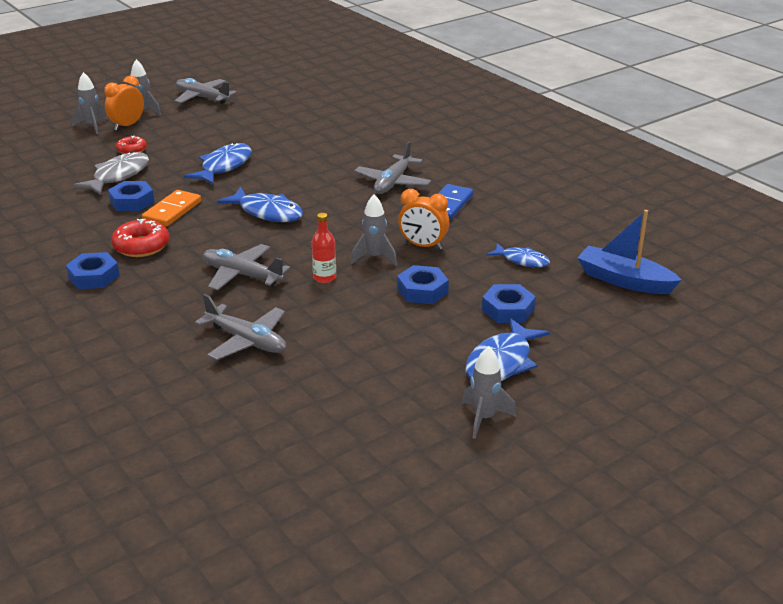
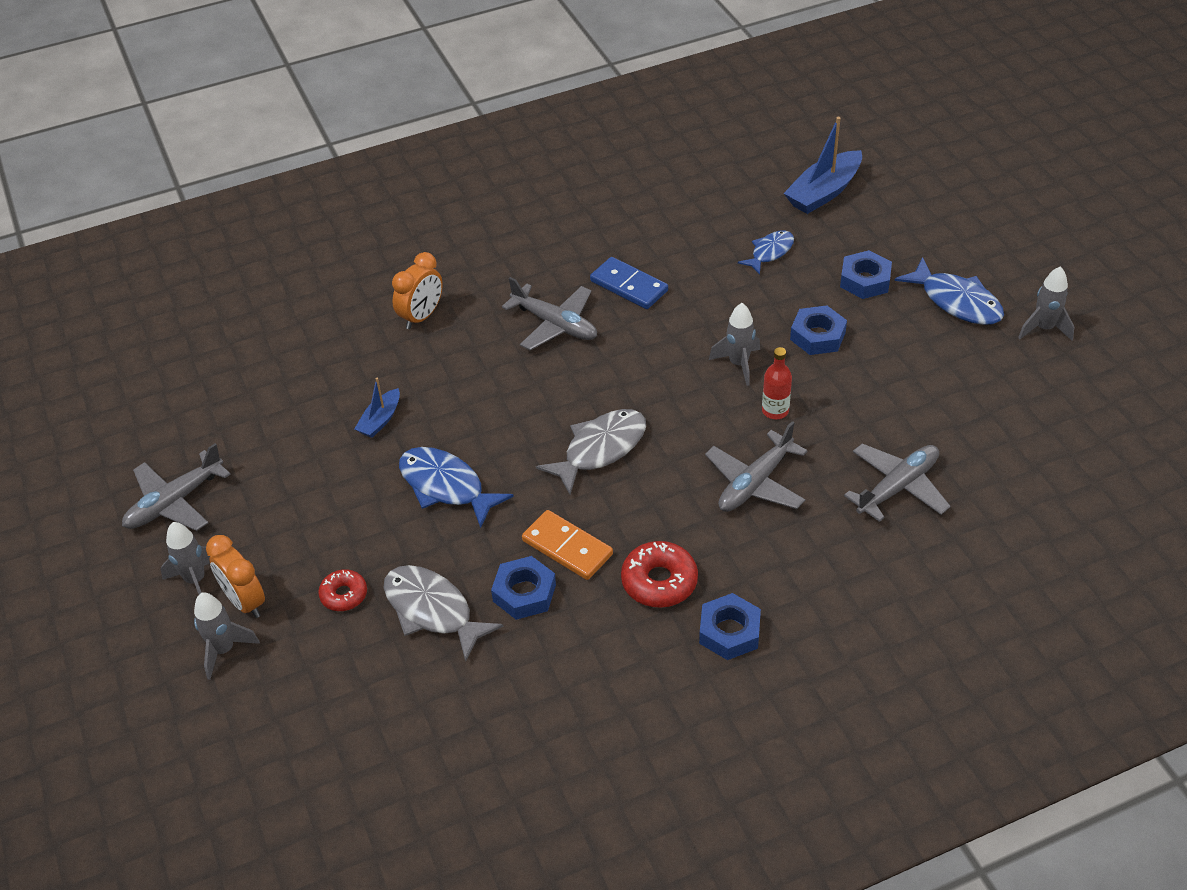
camera: 75 degrees left, 15 degrees up
(267, 212) = (600, 449): blue fish -> grey fish
(280, 140) = (380, 420): none -> blue boat
(423, 246) = (721, 321): orange clock -> orange clock (421, 316)

